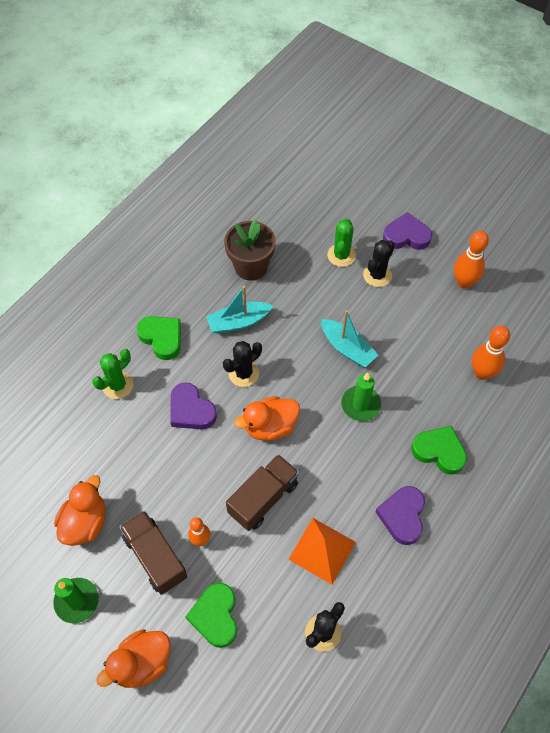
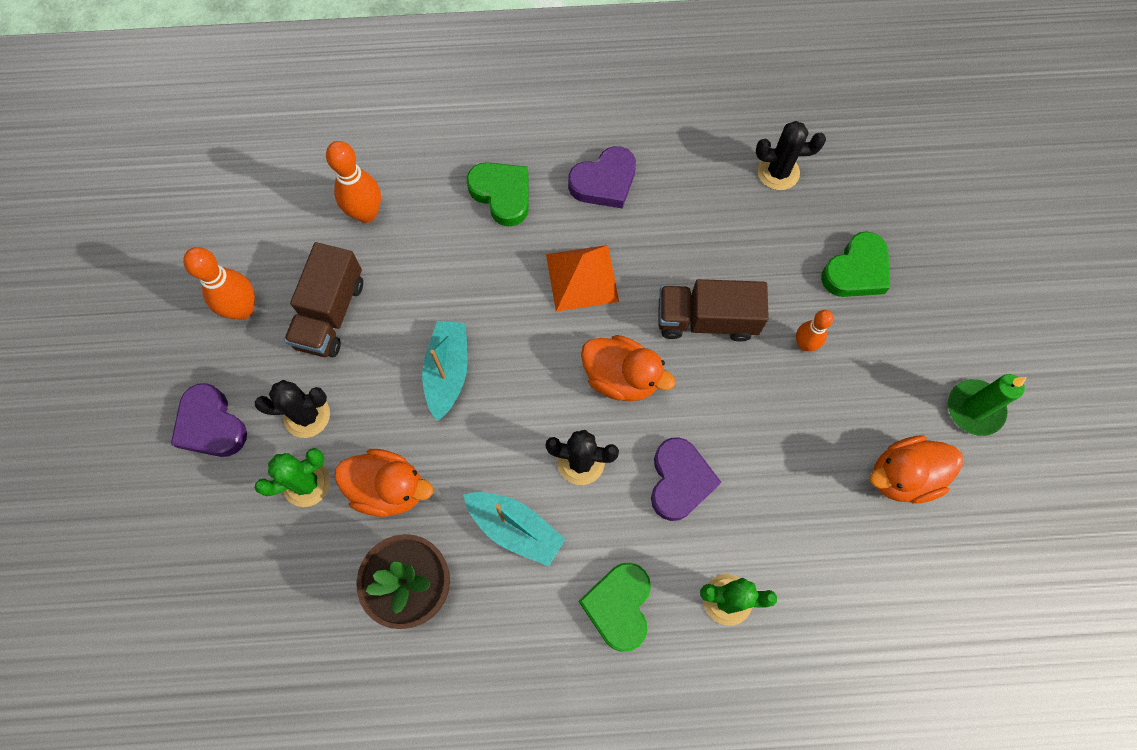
camera: 130 degrees left, 10 degrees up
(141, 663) = (958, 299): orange duck -> orange duck (388, 489)
(155, 557) = (862, 372): brown truck -> brown truck (330, 313)
(322, 550) = (706, 226): orange pyramid -> orange pyramid (582, 277)
(360, 404) = (511, 305): green candle -> none
(439, 451) = (502, 194): green heart -> green heart turned 150 degrees clockwise

